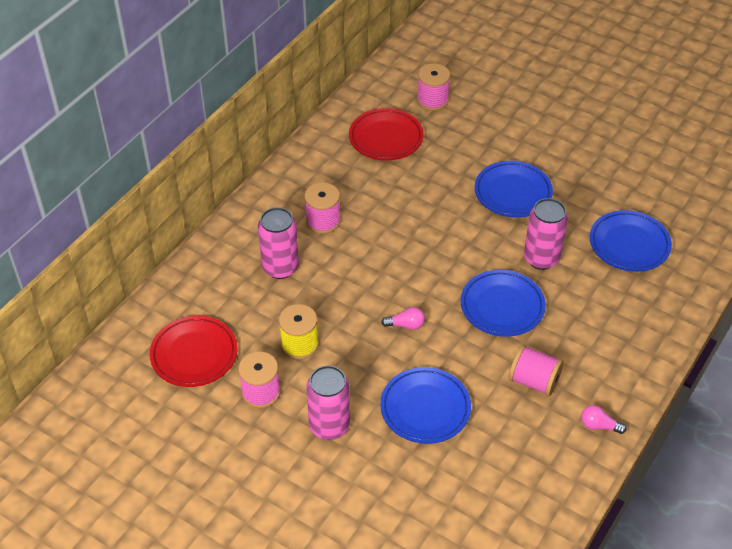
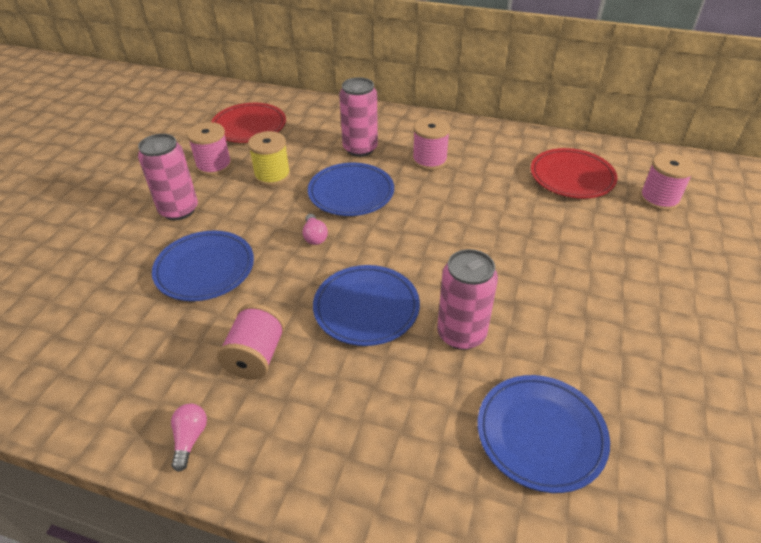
camera: 75 degrees right, 5 degrees down
(513, 193) = (559, 289): blue plate -> blue plate (351, 193)

